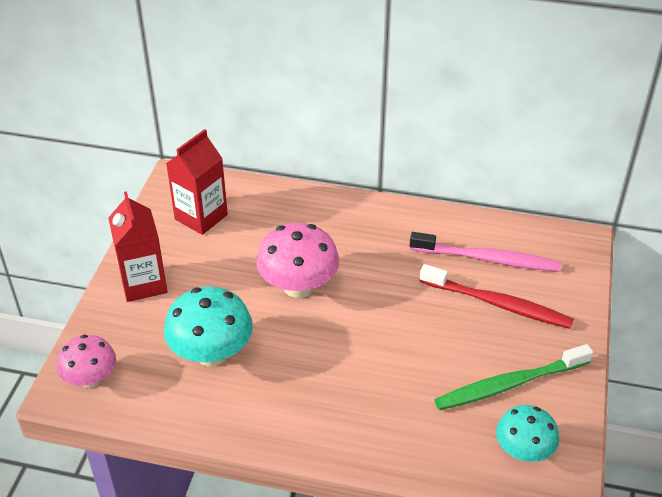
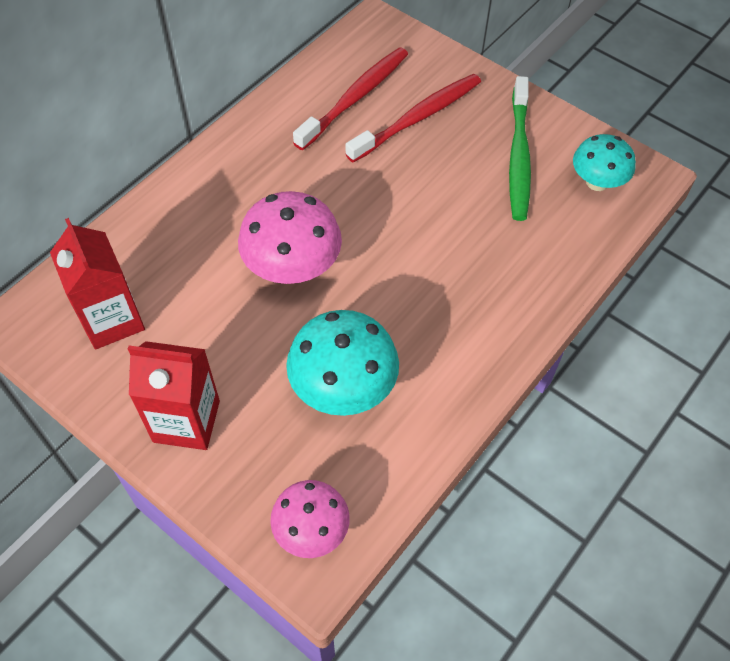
camera: 65 degrees left, 15 degrees up
(488, 259) = (355, 98): pink toothbrush -> red toothbrush

